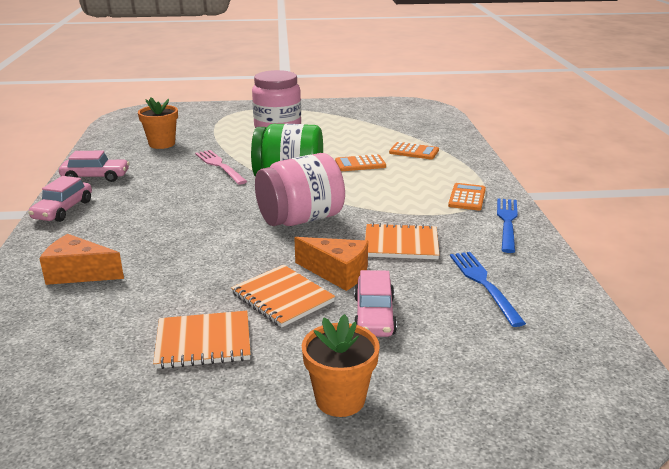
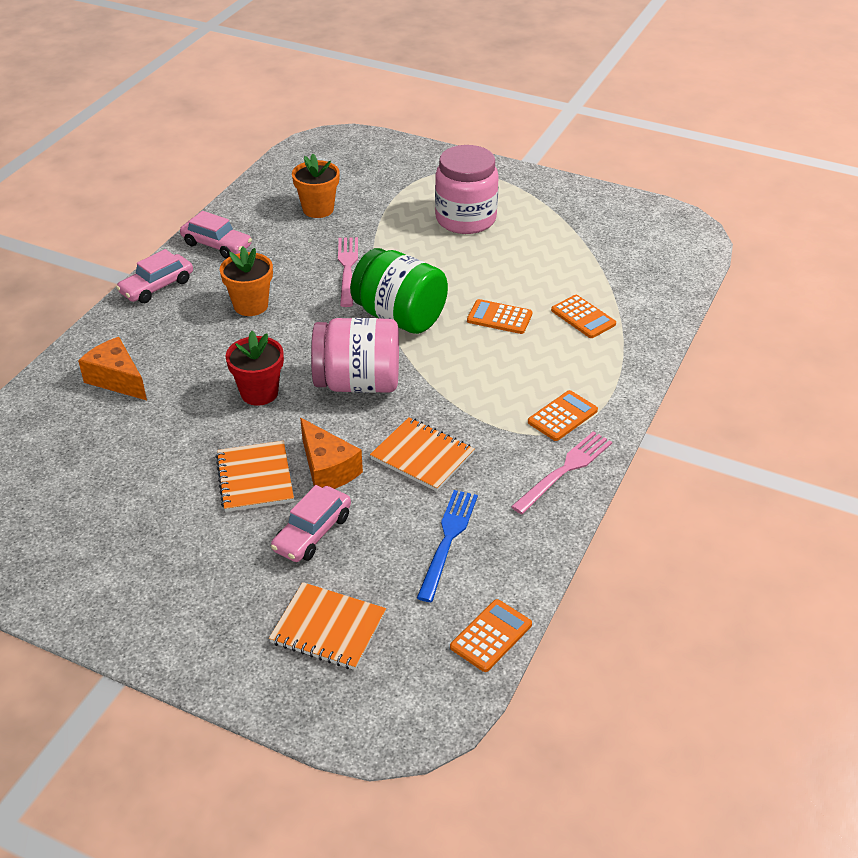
camera: 30 degrees right, 15 degrees up
(203, 342) = (155, 500): orange notebook -> orange notebook (328, 628)
(225, 246) = (259, 393): none -> red flower pot
(340, 399) = (208, 603): orange flower pot -> orange flower pot (251, 305)
(507, 222) = (565, 469): blue fork -> pink fork
(594, 329) = (491, 636): none -> orange calculator

